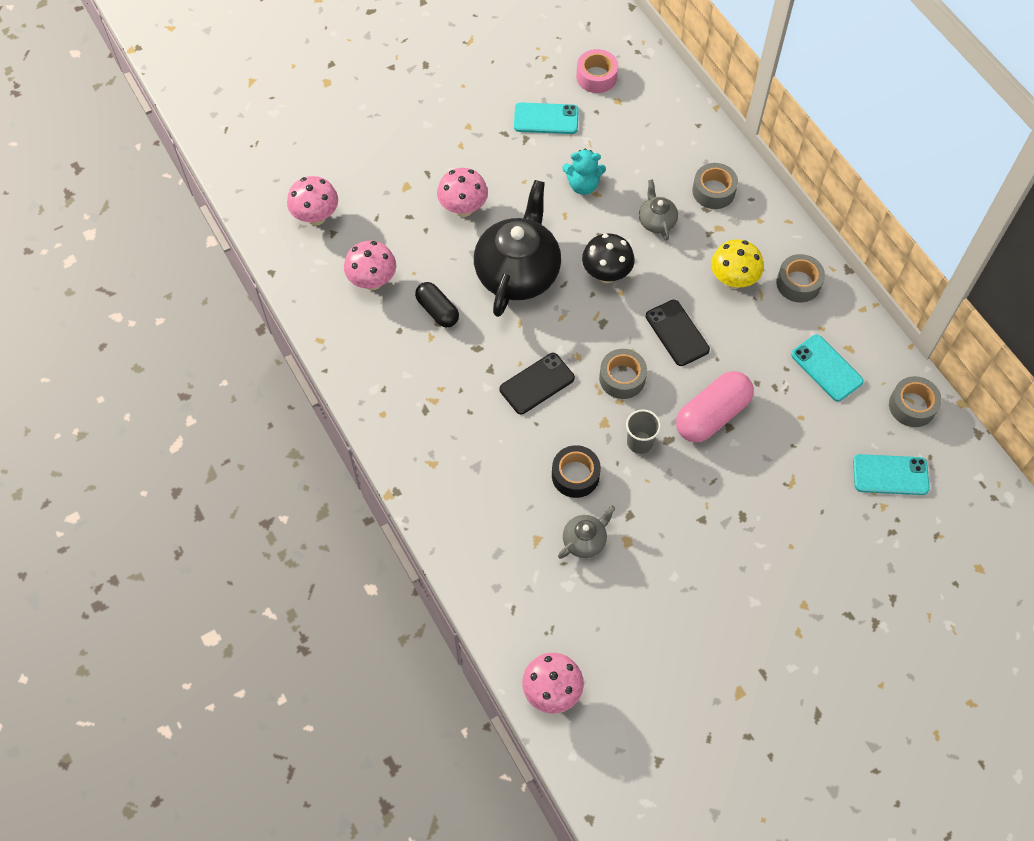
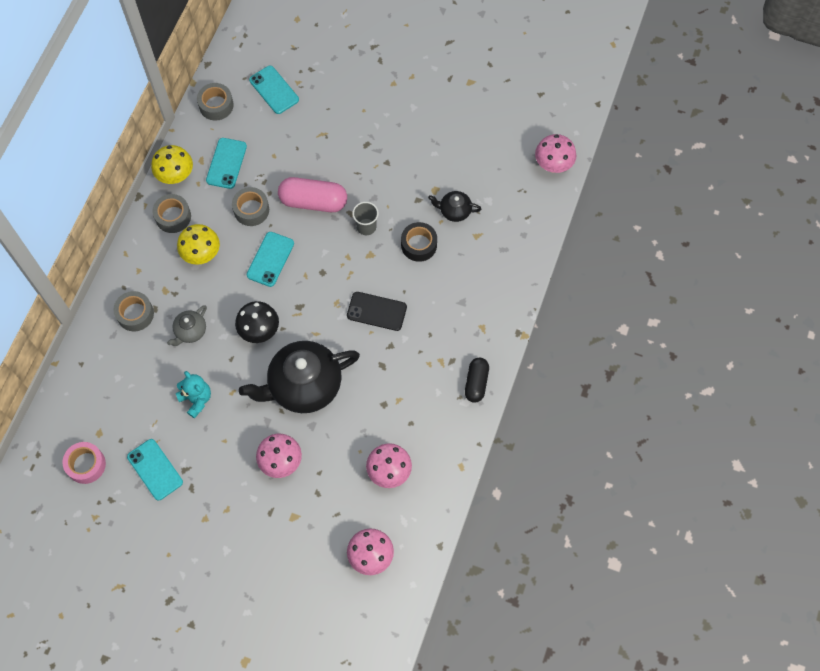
camera: 130 degrees left, 5 degrees up
(437, 310) = (376, 412): black capsule -> black capsule (476, 383)
(585, 540) = (454, 211): grey teapot -> black teapot
(622, 378) = (330, 267): grey tape -> grey tape (251, 210)
(677, 333) = (270, 259): black phone -> turquoise phone
(846, 314) = (176, 176): none -> yellow mushroom

